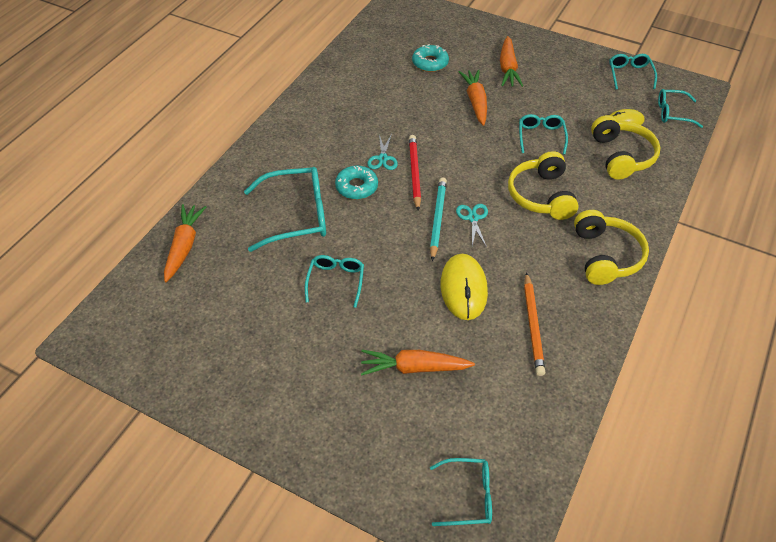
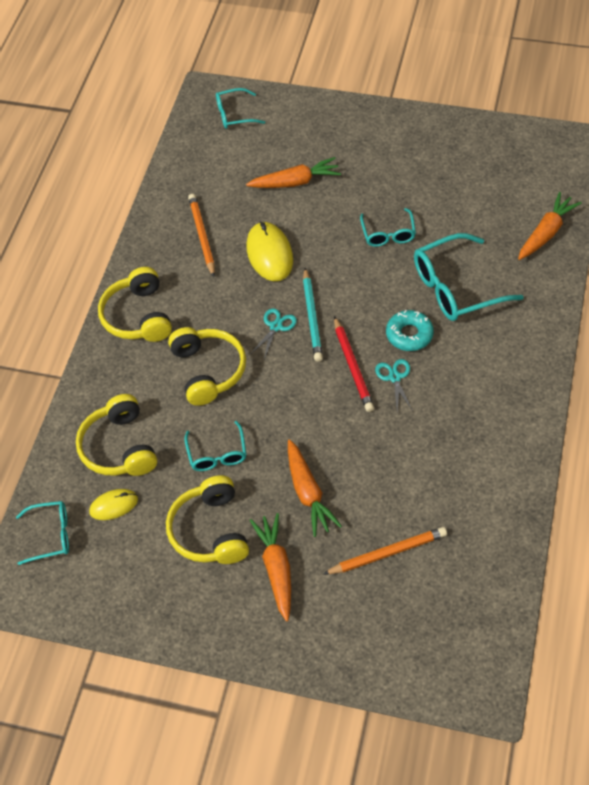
camera: 170 degrees right, 5 degrees up
(184, 246) = (546, 233): orange carrot -> orange carrot turned 135 degrees counterclockwise
(430, 63) = (387, 553): turquoise donut -> orange pencil
(473, 218) = (276, 327): turquoise scissors -> turquoise scissors turned 135 degrees counterclockwise
(551, 95) = (210, 530): none -> yellow headphones
(630, 74) = (104, 598): turquoise glasses -> none

